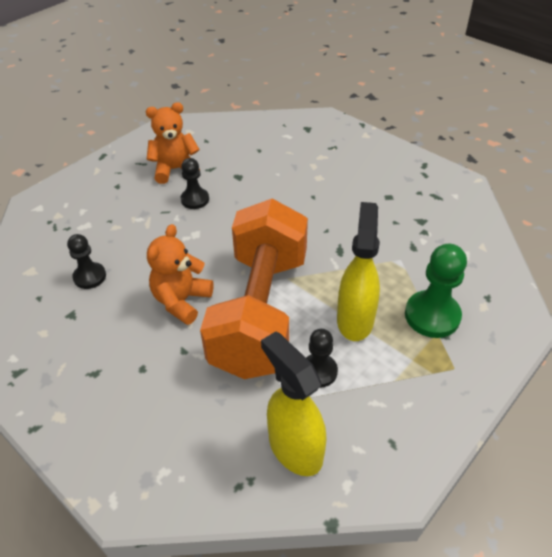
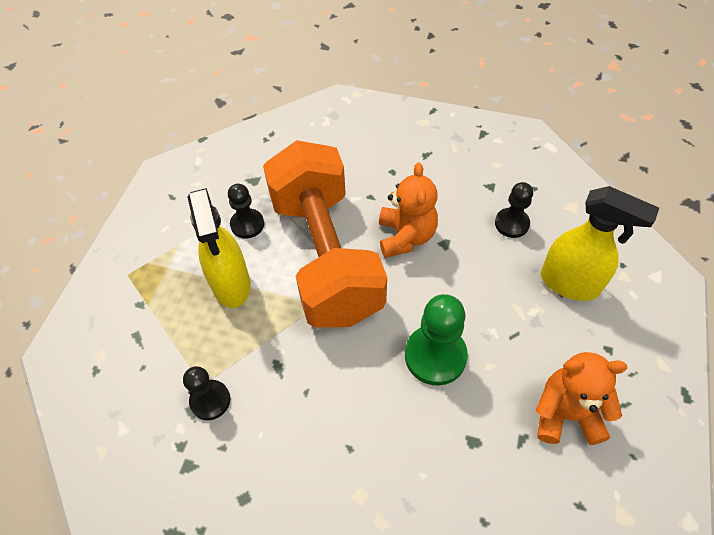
camera: 155 degrees right, 10 degrees up
(175, 169) = (566, 414): orange teddy bear -> orange teddy bear turned 135 degrees counterclockwise
(195, 199) = (495, 370): black pawn -> black pawn (210, 400)
(294, 448) = (243, 166): yellow spray bottle -> yellow spray bottle (570, 284)
(432, 315) = (154, 321): green pawn -> green pawn (435, 356)

